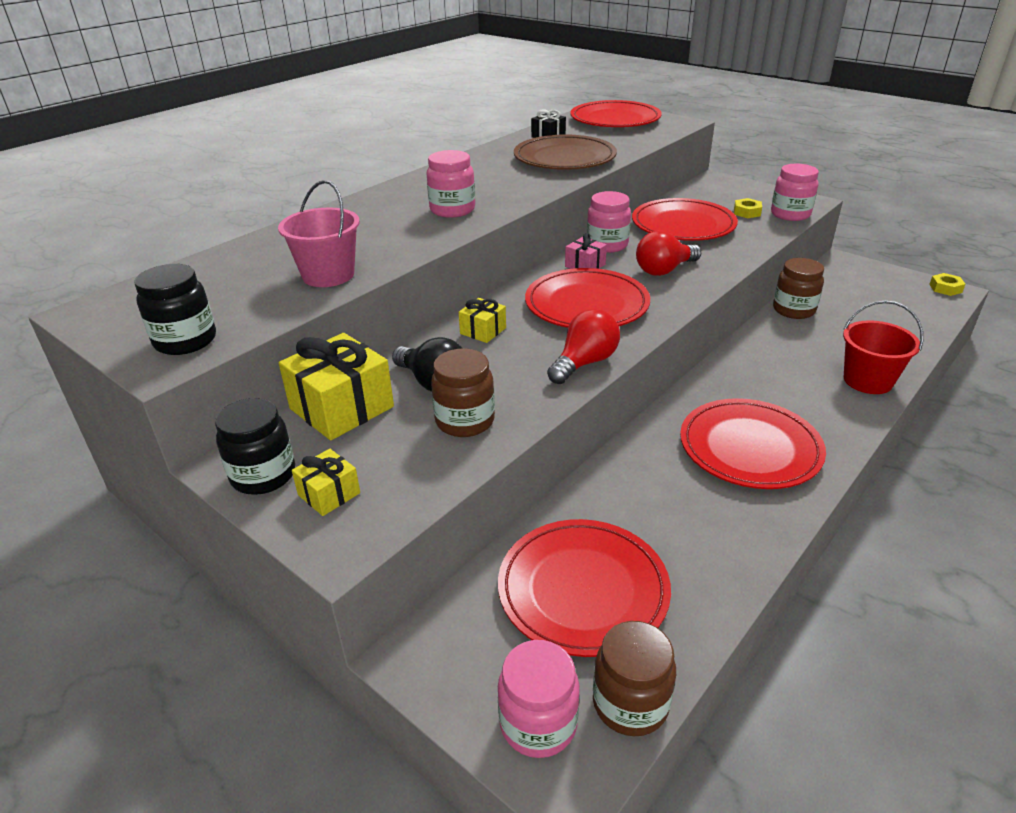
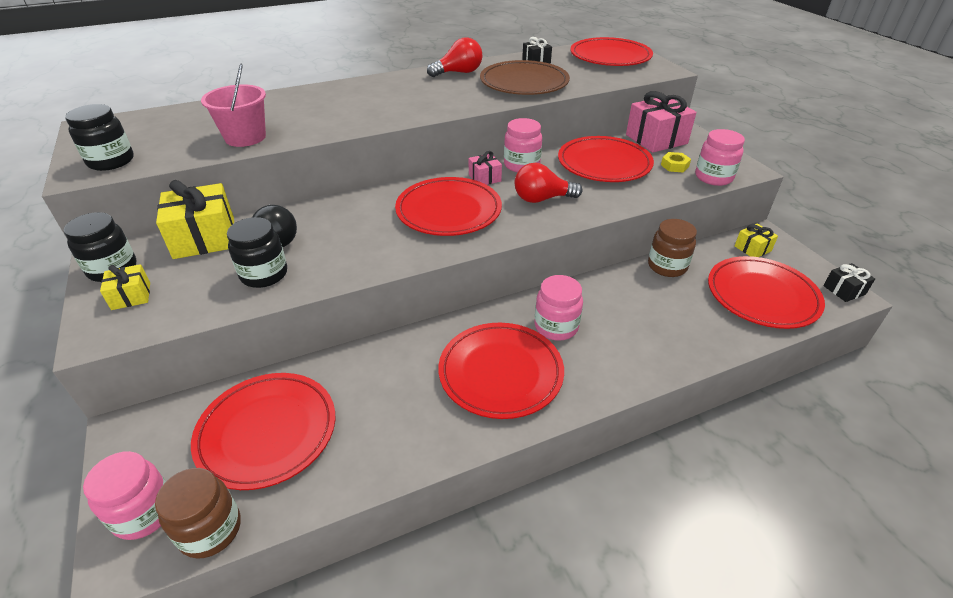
camera: 25 degrees right, 5 degrees up
(452, 210) = (386, 107): pink jar -> pink jar (556, 327)
(465, 421) = (264, 274): brown jar -> black jar
(483, 331) = (353, 209): yellow gift -> yellow gift (752, 248)
(584, 363) = (393, 257): red light bulb -> red light bulb (459, 73)
(704, 193) = (656, 139): none -> pink gift
(867, 380) = (667, 352): red bucket -> none
(892, 311) = (762, 295): none -> red plate
(945, 288) = (844, 290): yellow nut -> black gift

